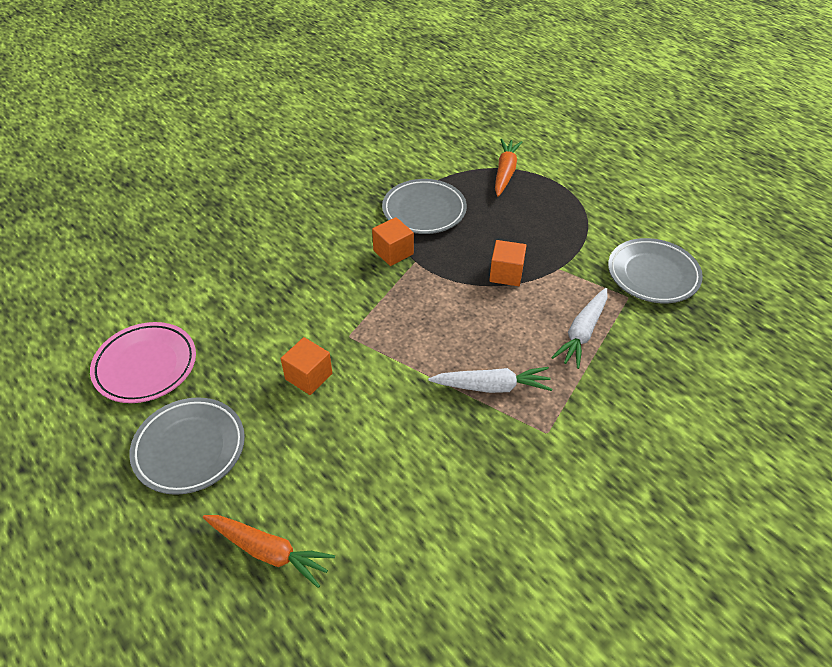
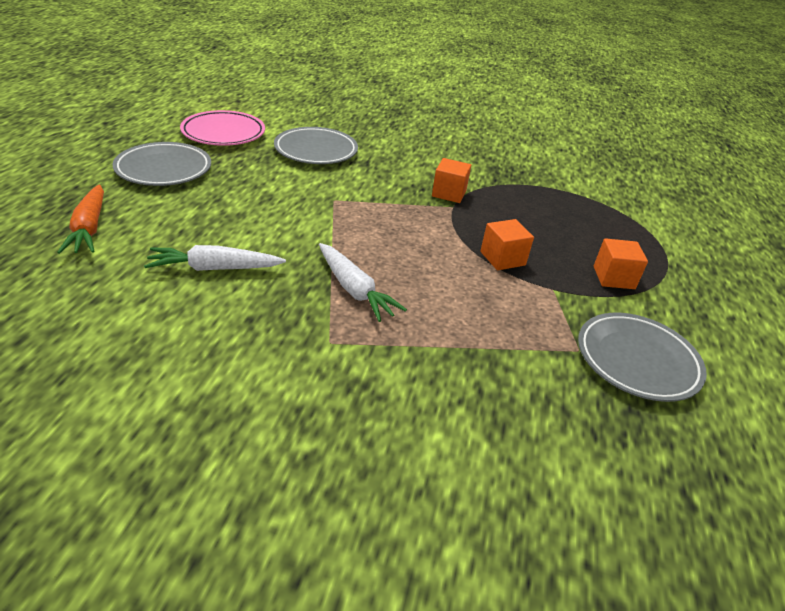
camera: 50 degrees right, 10 degrees down
(308, 376) = (274, 195): orange cube -> orange cube (613, 277)
(424, 210) = (516, 194): grey plate -> grey plate (316, 151)
(505, 172) = (629, 221): orange carrot -> none
(582, 333) = (486, 329): white carrot -> white carrot (214, 268)

